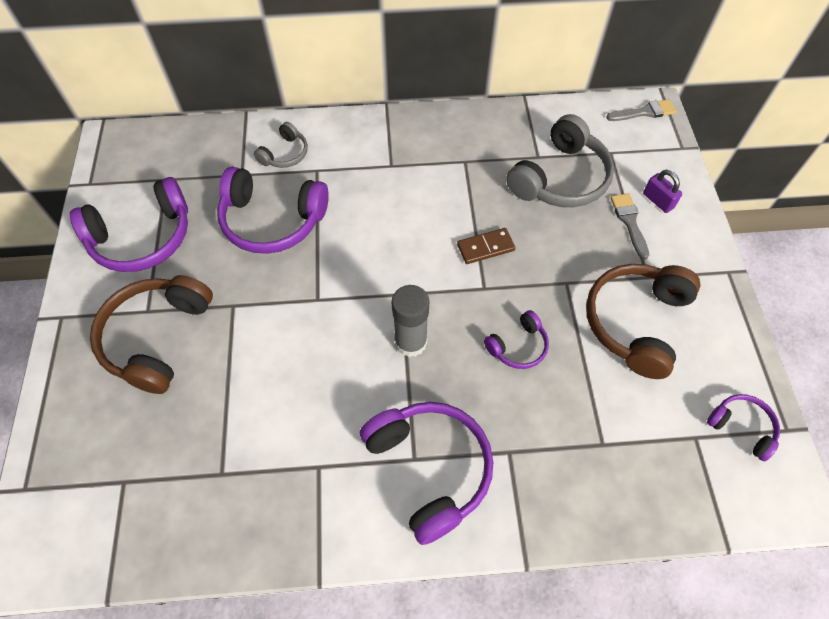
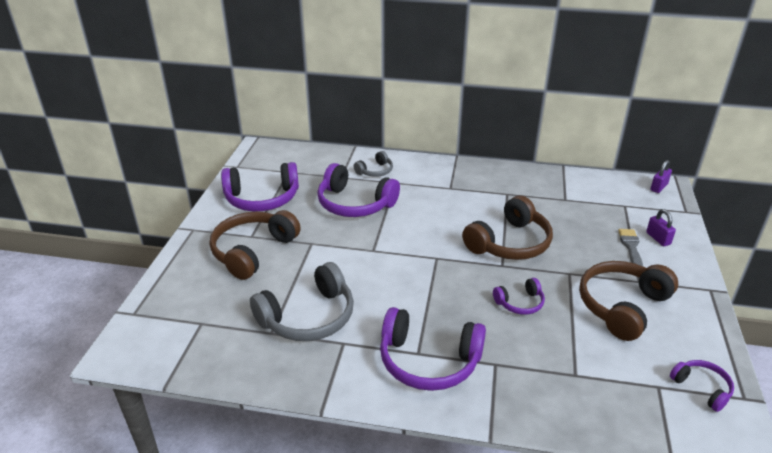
camera: 15 degrees right, 25 degrees down
(410, 342) = (436, 286): grey glue stick -> none
(430, 468) = (428, 361): purple headphones -> purple headphones turned 120 degrees clockwise
(485, 247) = (510, 243): brown domino -> brown headphones
(560, 178) = (580, 214): grey headphones -> grey headphones (308, 317)
(644, 112) = (658, 187): grey brush -> purple padlock

